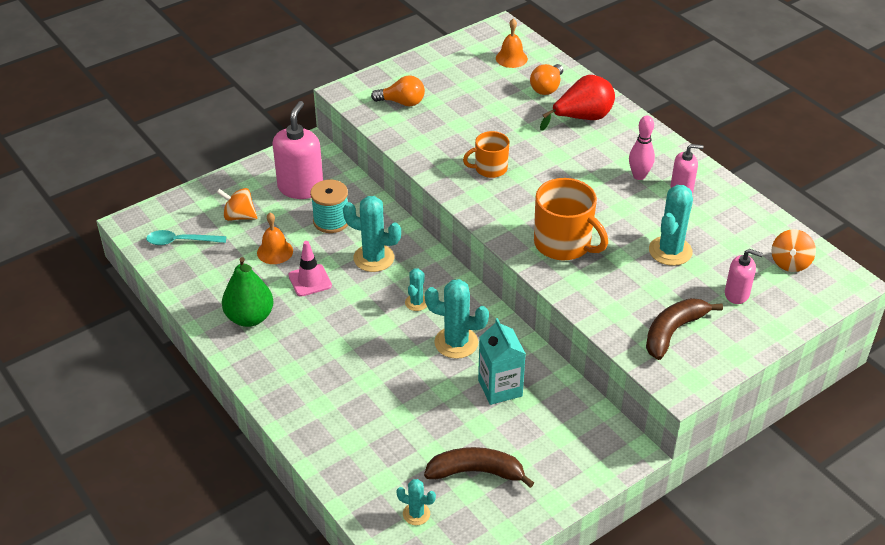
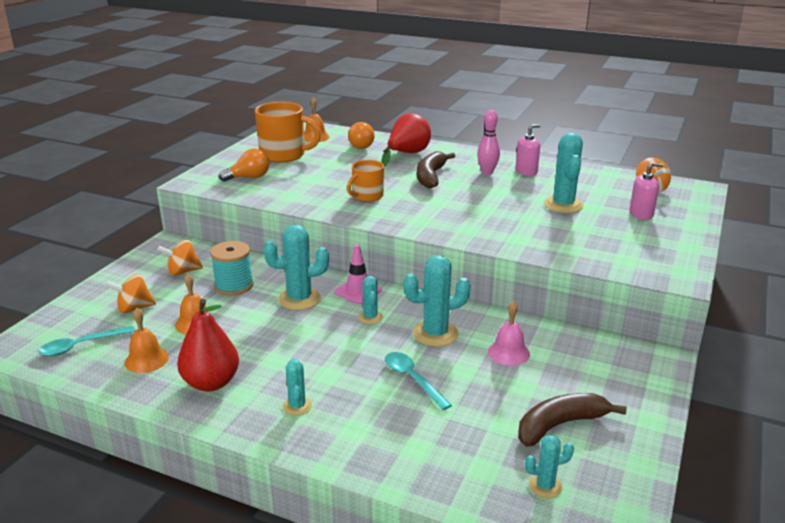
camera: 30 degrees left, 15 degrees down
(218, 275) = (146, 360): none -> orange bell
(249, 317) = (211, 383): green pear -> red pear
(295, 366) = (297, 406): none -> turquoise cactus
(300, 188) = (182, 271): pink soap dispenser -> orange spinning top
(310, 280) = (251, 333): pink traffic cone -> pink traffic cone (358, 291)
(399, 380) = (412, 379): none -> turquoise spoon
(500, 388) = (508, 352): turquoise carton -> pink bell
(563, 244) = (480, 222): orange mug -> orange mug (284, 155)
(673, 332) = (629, 248): brown banana -> brown banana (430, 176)

